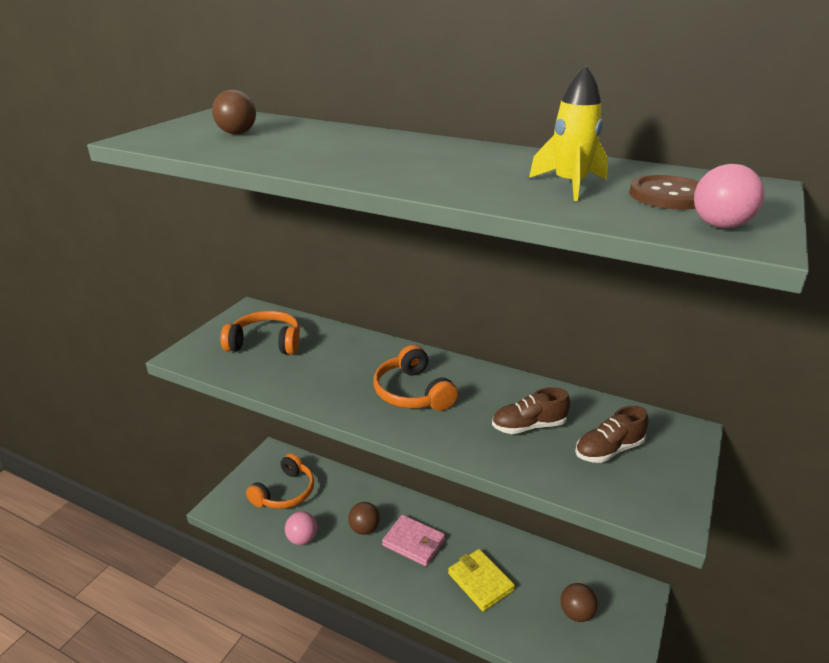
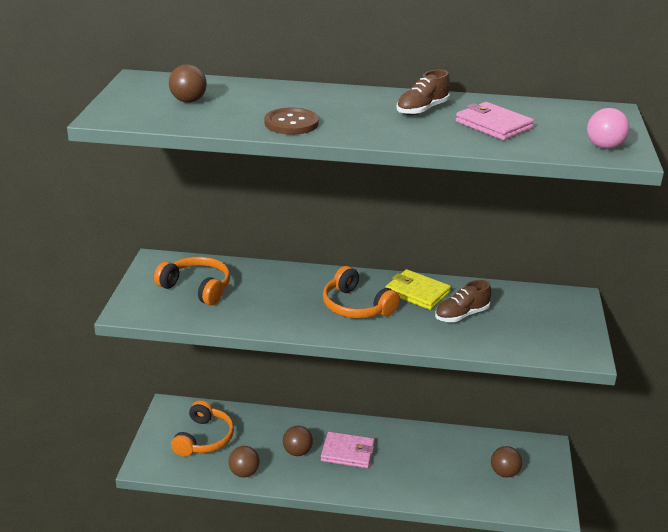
camera: 20 degrees left, 0 degrees up
(266, 343) = (197, 288): orange headphones -> orange headphones turned 45 degrees clockwise
(302, 539) = (244, 473): pink ball -> brown ball
(480, 581) = (419, 469): yellow wallet -> yellow wallet (417, 292)
(570, 185) = (493, 125): yellow rocket -> pink wallet
(609, 450) = (527, 321): brown shoe -> brown shoe (422, 110)
(669, 195) = (562, 126): brown button -> brown button (291, 123)

